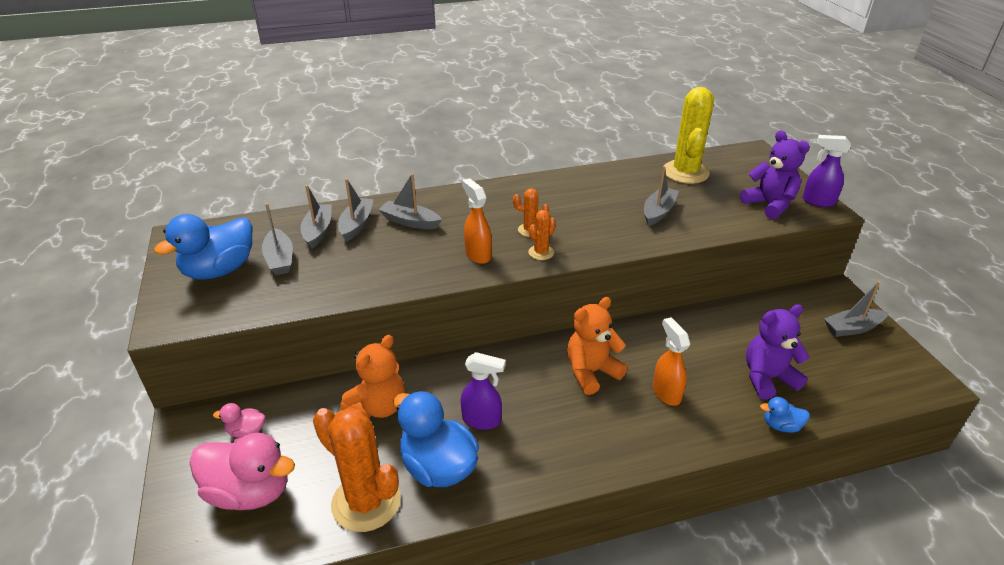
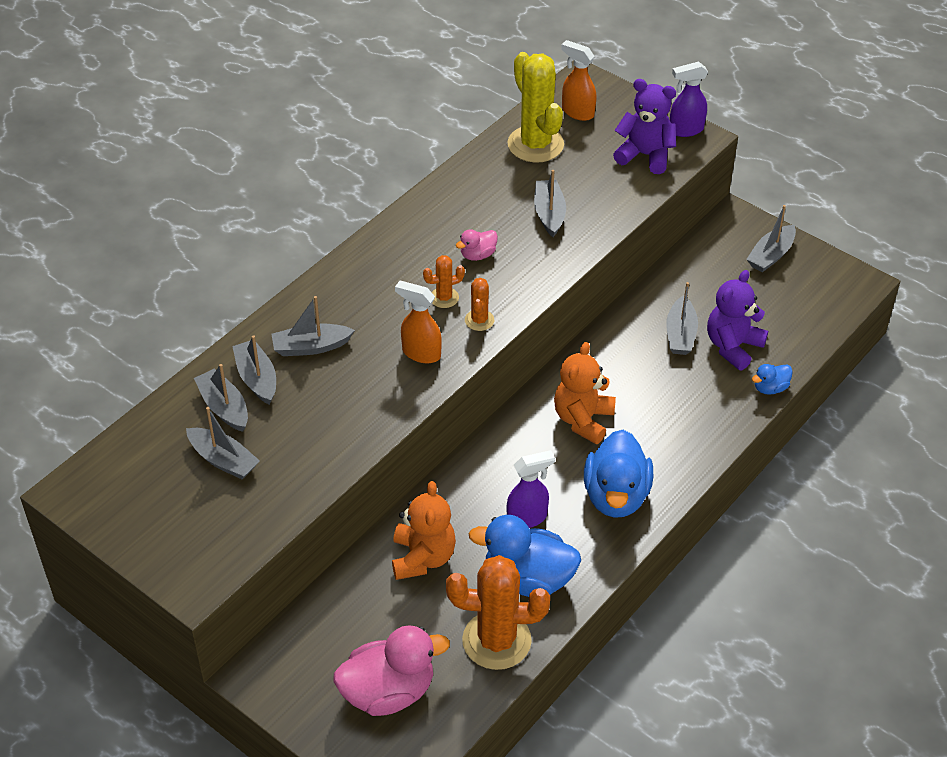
camera: 35 degrees left, 10 degrees up
(220, 270) = (175, 505): blue duck -> blue duck (616, 496)
(246, 431) = (324, 648): pink duck -> pink duck (478, 255)
(666, 392) = (661, 406): orange spray bottle -> orange spray bottle (577, 112)
(725, 349) = (680, 334): none -> grey boat

